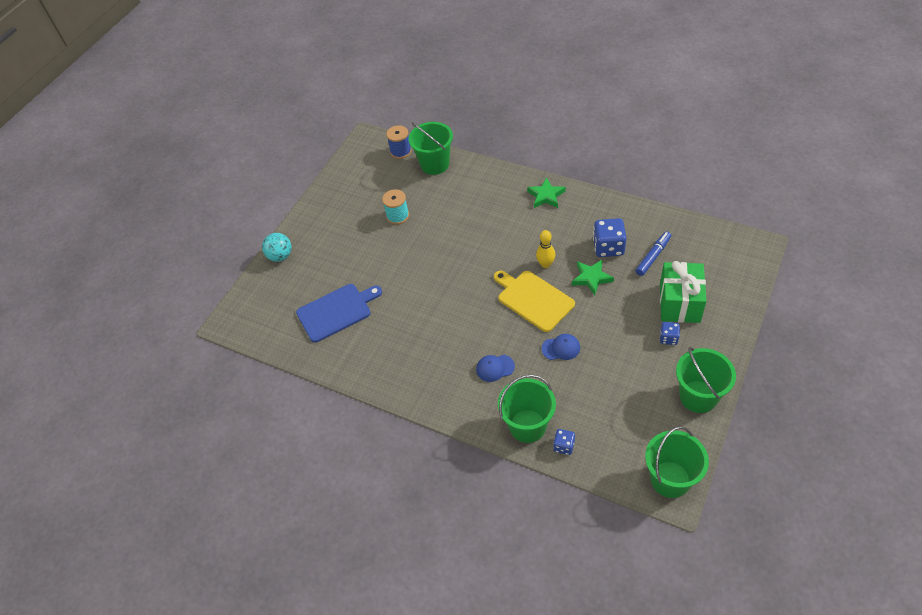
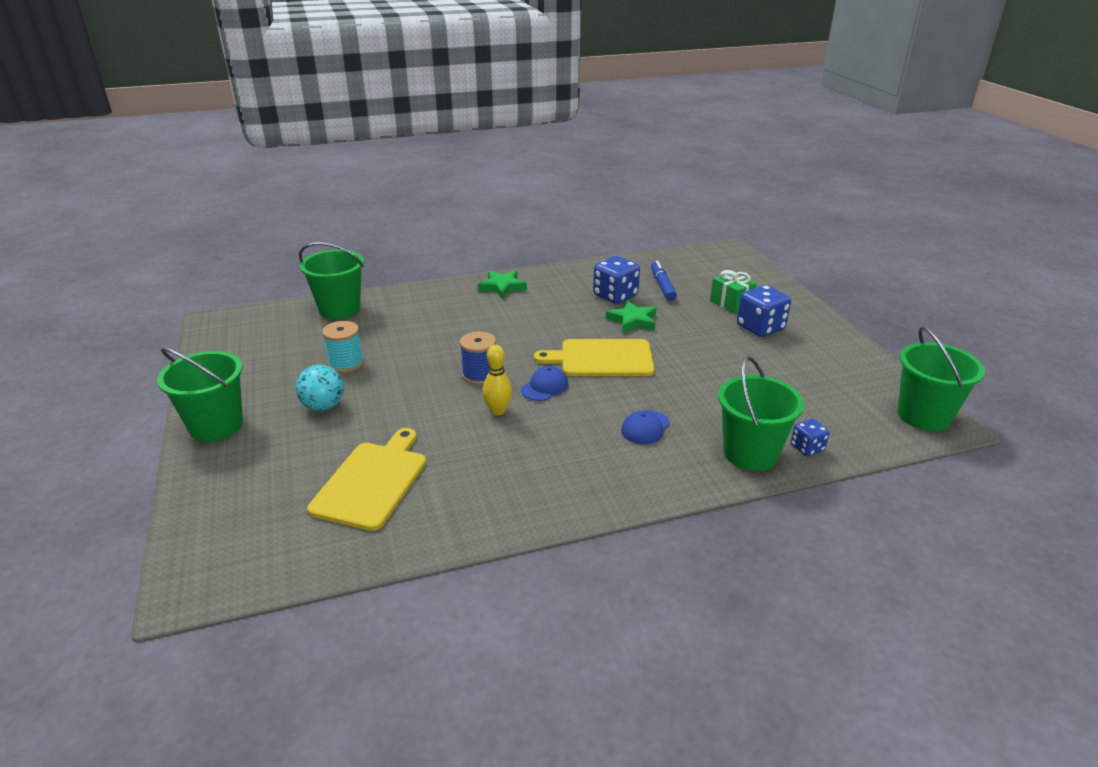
camera: 50 degrees left, 20 degrees down
(280, 256) = (205, 470): turquoise ball -> turquoise ball (323, 406)
(336, 311) = (372, 481): blue cutting board -> yellow cutting board
(401, 151) = (279, 315): blue spool -> blue spool (479, 375)
(545, 264) = (574, 330): yellow bowling pin -> yellow bowling pin (498, 411)
(561, 348) = (684, 379): blue cap -> blue cap (544, 387)
(668, 338) = (760, 328): blue dice -> blue dice, size x1.80
(679, 303) = (731, 303): green gift -> green gift, size x0.62
(698, 396) = (845, 351): green bucket -> green bucket (216, 426)

